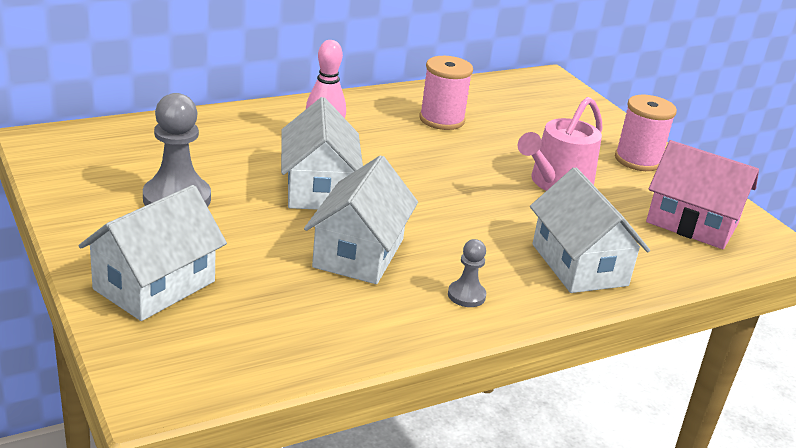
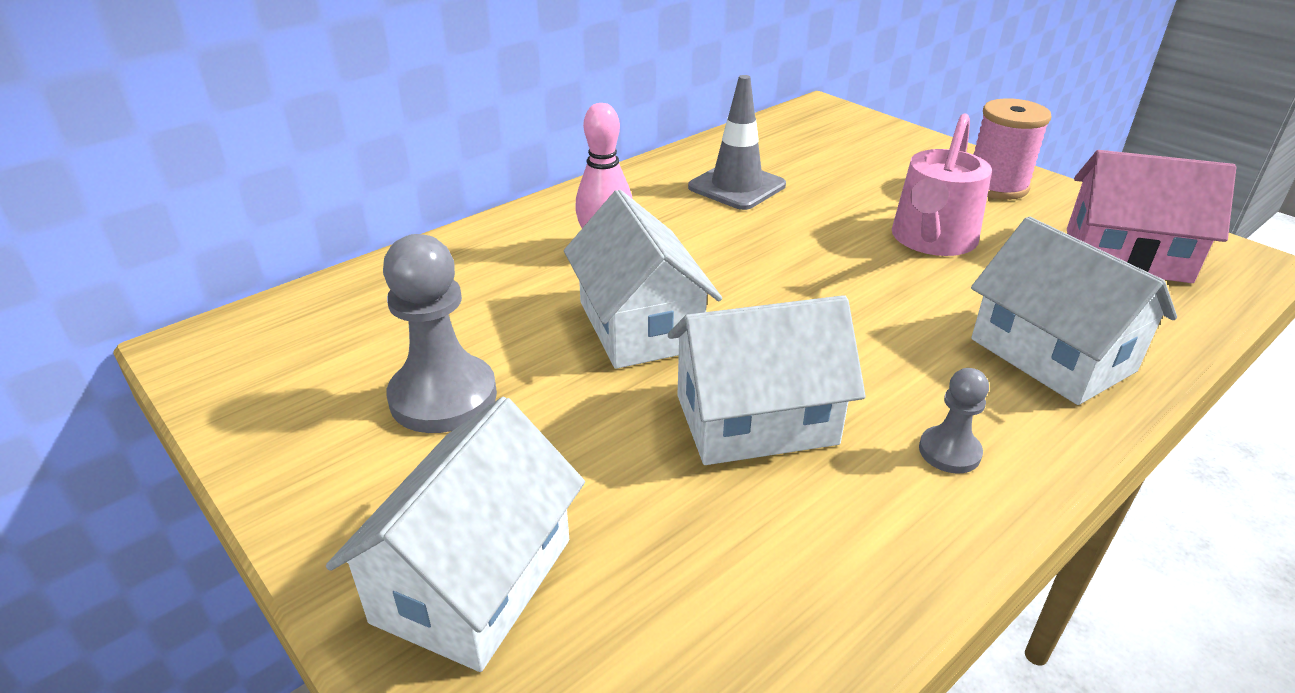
camera: 10 degrees left, 5 degrees up
(359, 253) = (756, 420): white house -> white house turned 75 degrees clockwise
(441, 120) = (736, 186): pink spool -> grey traffic cone

